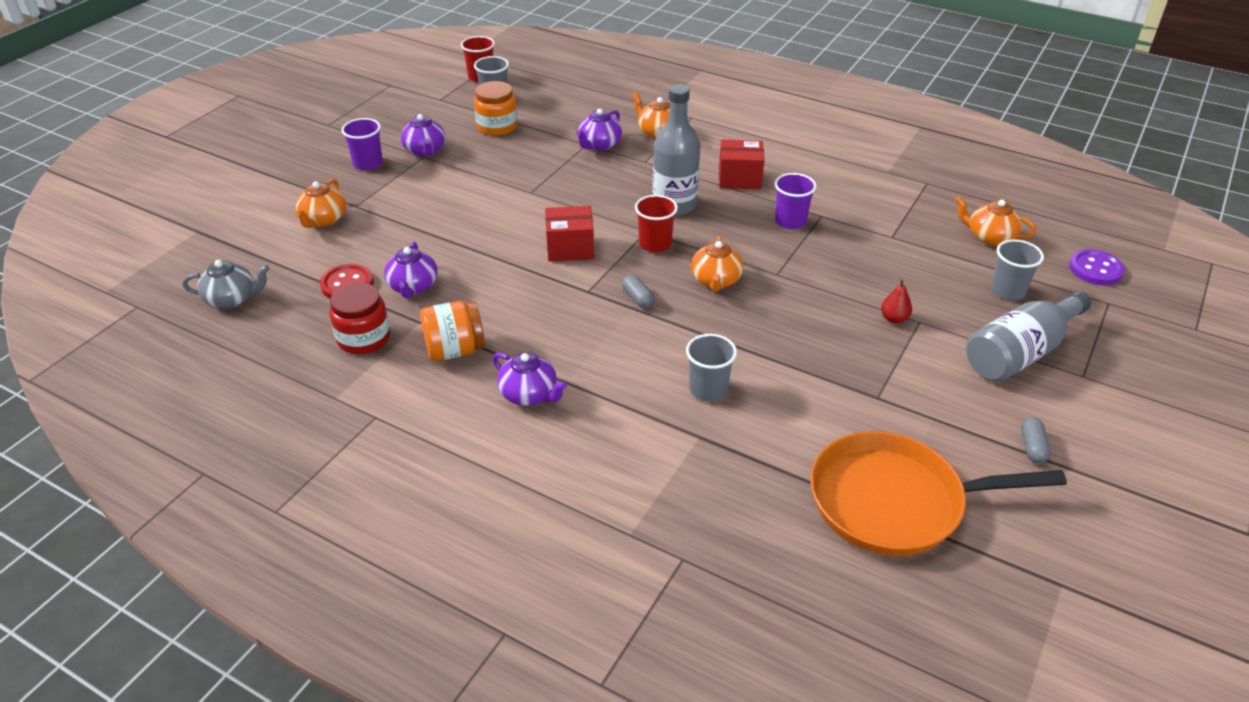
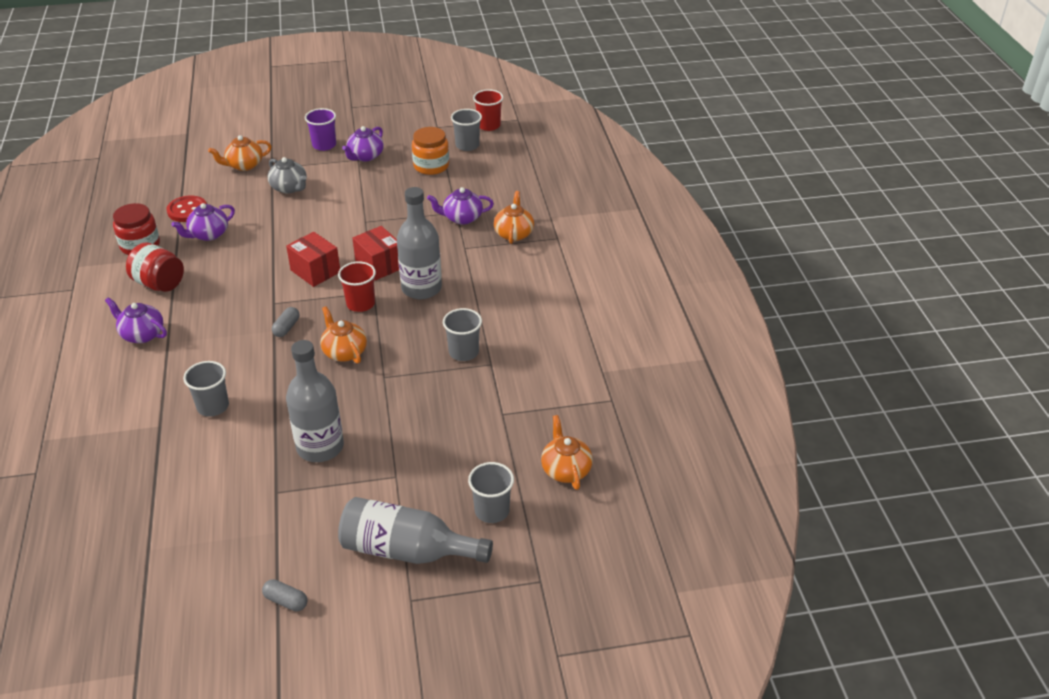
camera: 50 degrees right, 0 degrees up
(232, 299) = (134, 181): grey teapot -> grey teapot (289, 188)
(454, 350) = (159, 284): orange jar -> red jar
(529, 394) = (142, 334): purple teapot -> purple teapot turned 120 degrees clockwise
(716, 280) = (344, 352): orange teapot -> orange teapot turned 90 degrees clockwise
(739, 178) = (495, 301): red box -> red box (379, 265)
(790, 221) = (463, 352): purple cup -> grey cup
(839, 347) = (320, 447): none -> grey bottle
(894, 319) = (385, 461): red pear -> none
(894, 502) = (163, 548): orange pan -> none
(1032, 447) = (286, 601): grey capsule -> grey capsule turned 60 degrees clockwise
(1095, 269) = (587, 554): purple button -> none

